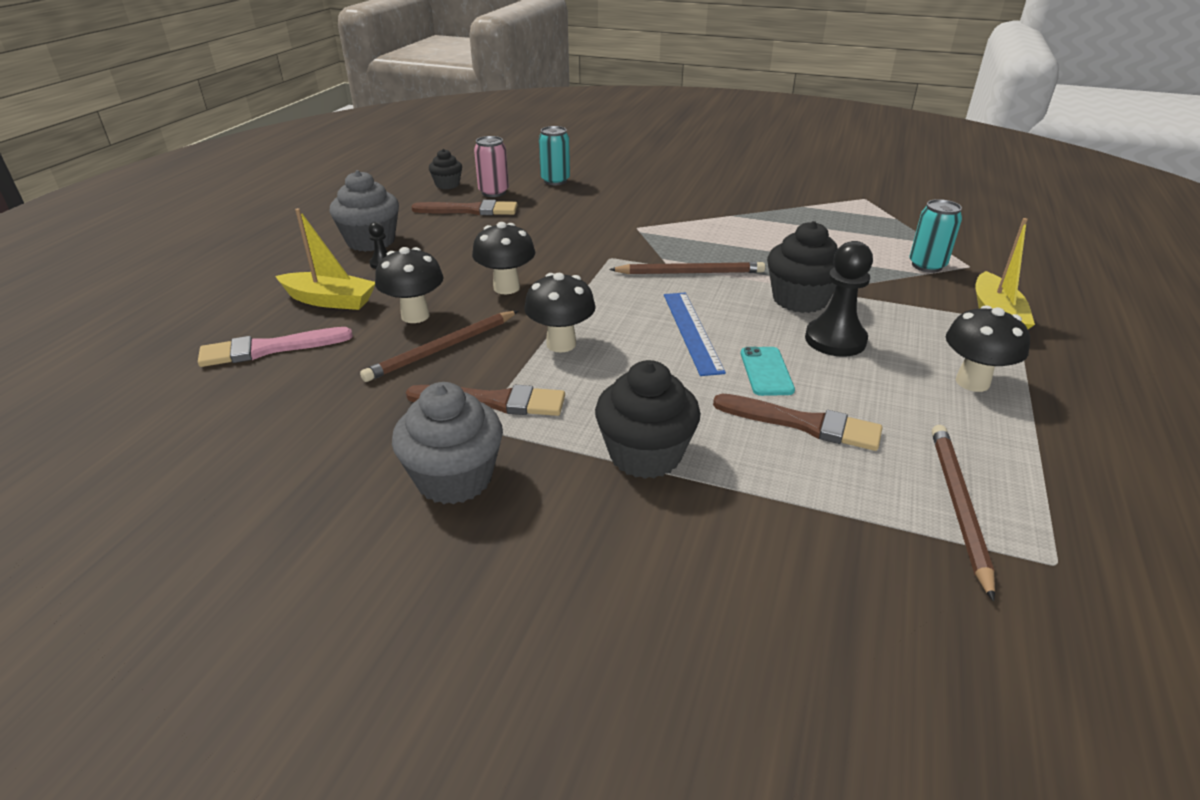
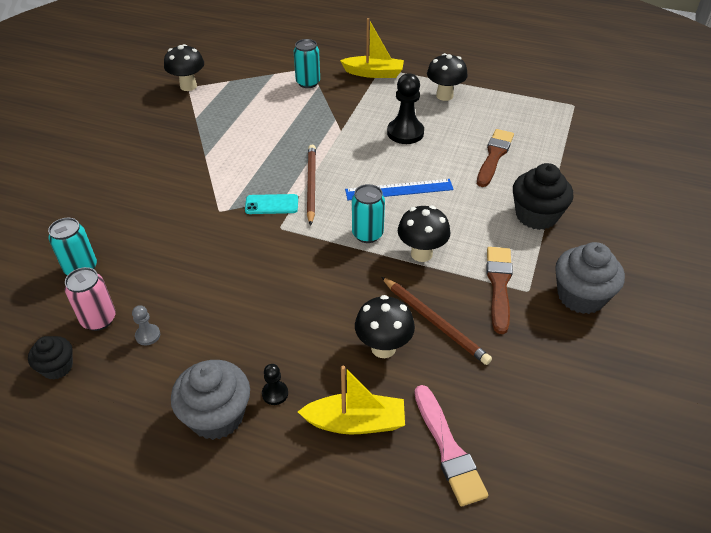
camera: 90 degrees left, 10 degrees up
(330, 300) = (355, 422): yellow boat -> yellow boat turned 75 degrees clockwise
(470, 210) = (148, 335): brown brush -> grey pawn
(506, 288) = (332, 291): black mushroom -> black mushroom (188, 86)
(599, 308) = (367, 234): none -> turquoise can
(766, 371) = (444, 163): turquoise phone -> turquoise phone (271, 204)
(800, 299) = (354, 139): black cupcake -> none
(958, 505) = (546, 121): brown pencil -> none

